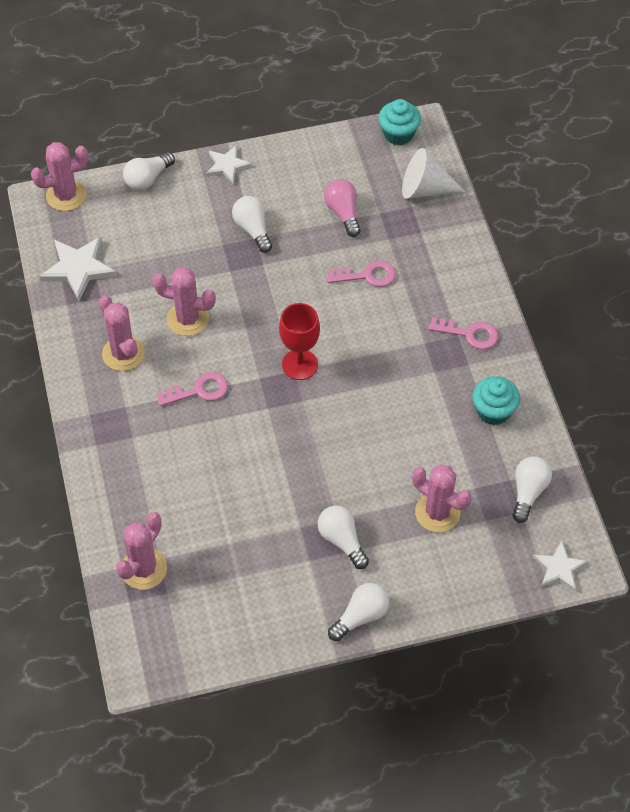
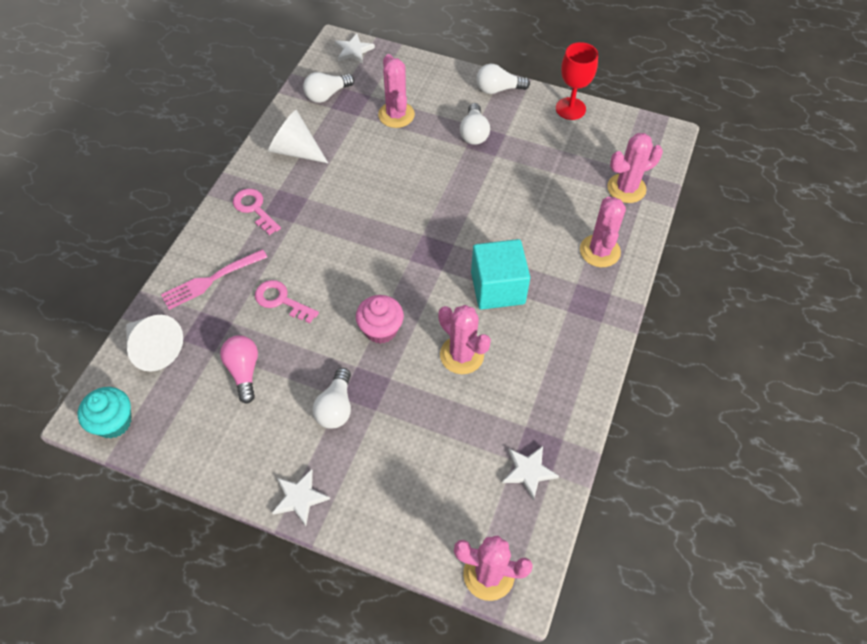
camera: 145 degrees left, 0 degrees up
(78, 268) = (528, 471): white star -> white star, size x0.64
(123, 353) = (539, 357): pink cactus -> pink cactus (599, 251)
(148, 179) = (390, 537): white light bulb -> none
(198, 391) = (497, 288): pink key -> turquoise cube
(268, 300) = (381, 329): none -> pink cupcake
(300, 364) = (401, 261): red goblet -> red goblet (570, 108)
(343, 213) = (244, 371): pink light bulb -> pink light bulb turned 150 degrees clockwise
(438, 258) = (211, 280): none -> pink fork
(493, 411) = (295, 150): turquoise cupcake -> white cone

